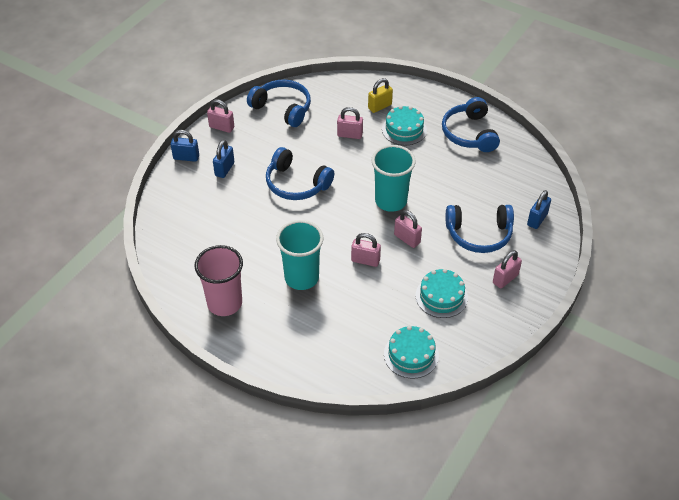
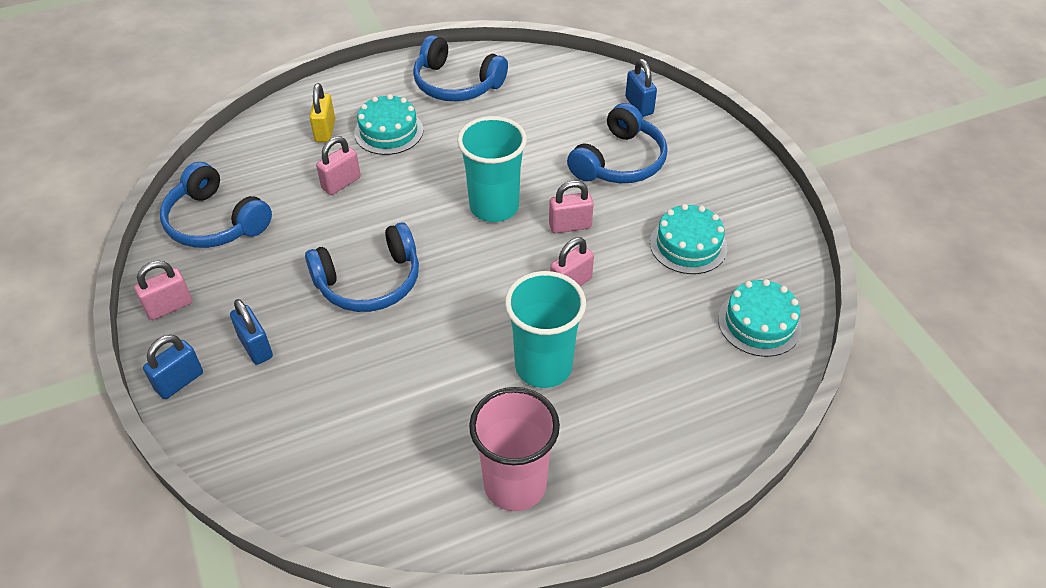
camera: 55 degrees left, 0 degrees up
(282, 108) = (215, 222): blue headphones -> blue headphones turned 120 degrees counterclockwise
(505, 279) = (705, 177): pink padlock -> none

